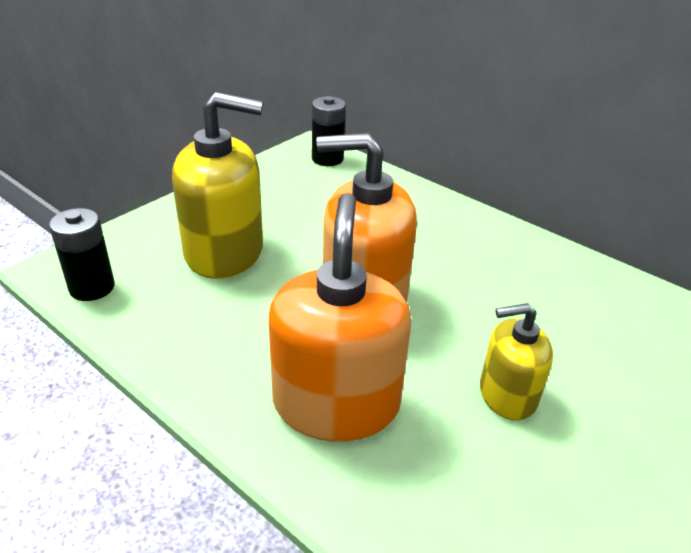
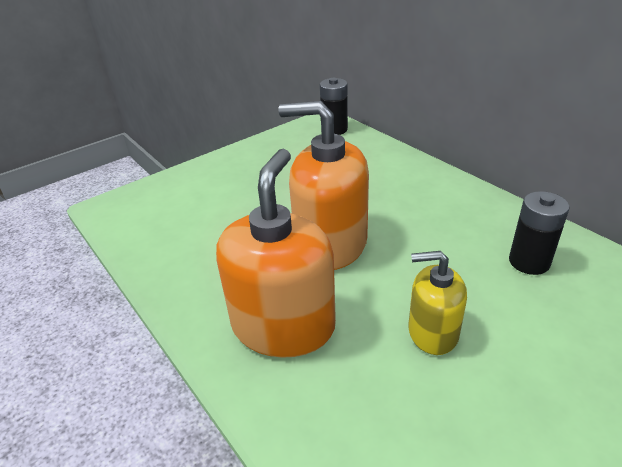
camera: 15 degrees right, 0 degrees up
(92, 287) = (126, 222): black battery -> black battery (529, 262)
(224, 252) = (231, 200): yellow soap dispenser -> none

